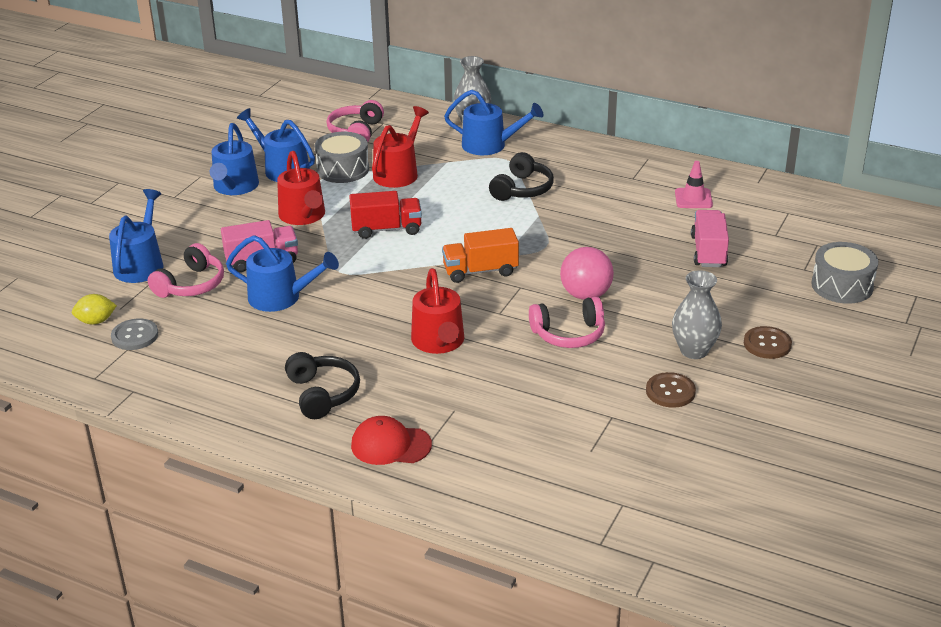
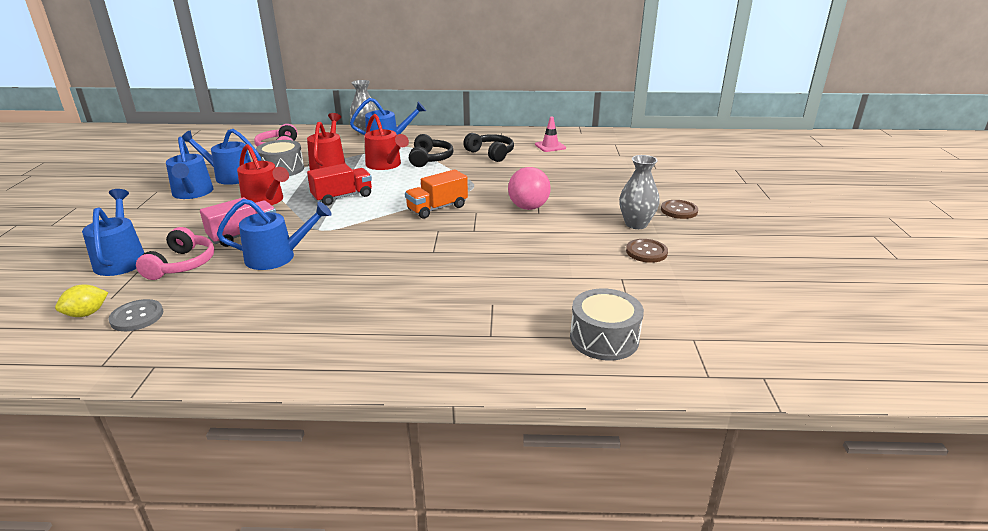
camera: 25 degrees left, 5 degrees down
(322, 394) = (362, 320): black headphones -> black headphones (491, 154)
(390, 445) = (457, 346): red cap -> none
(439, 342) = (440, 259): red watering can -> red watering can (385, 165)
(569, 334) = (538, 233): pink headphones -> none
(708, 251) = (587, 170): pink truck -> none
(842, 286) = (687, 172): grey drum -> grey drum (604, 338)

